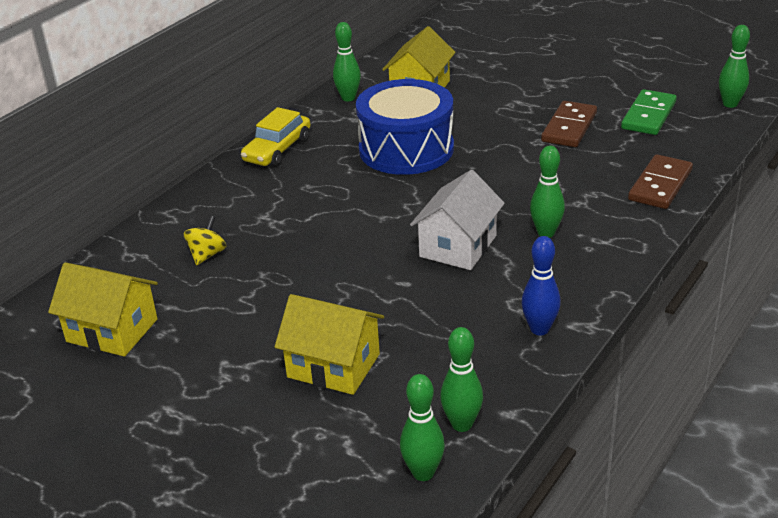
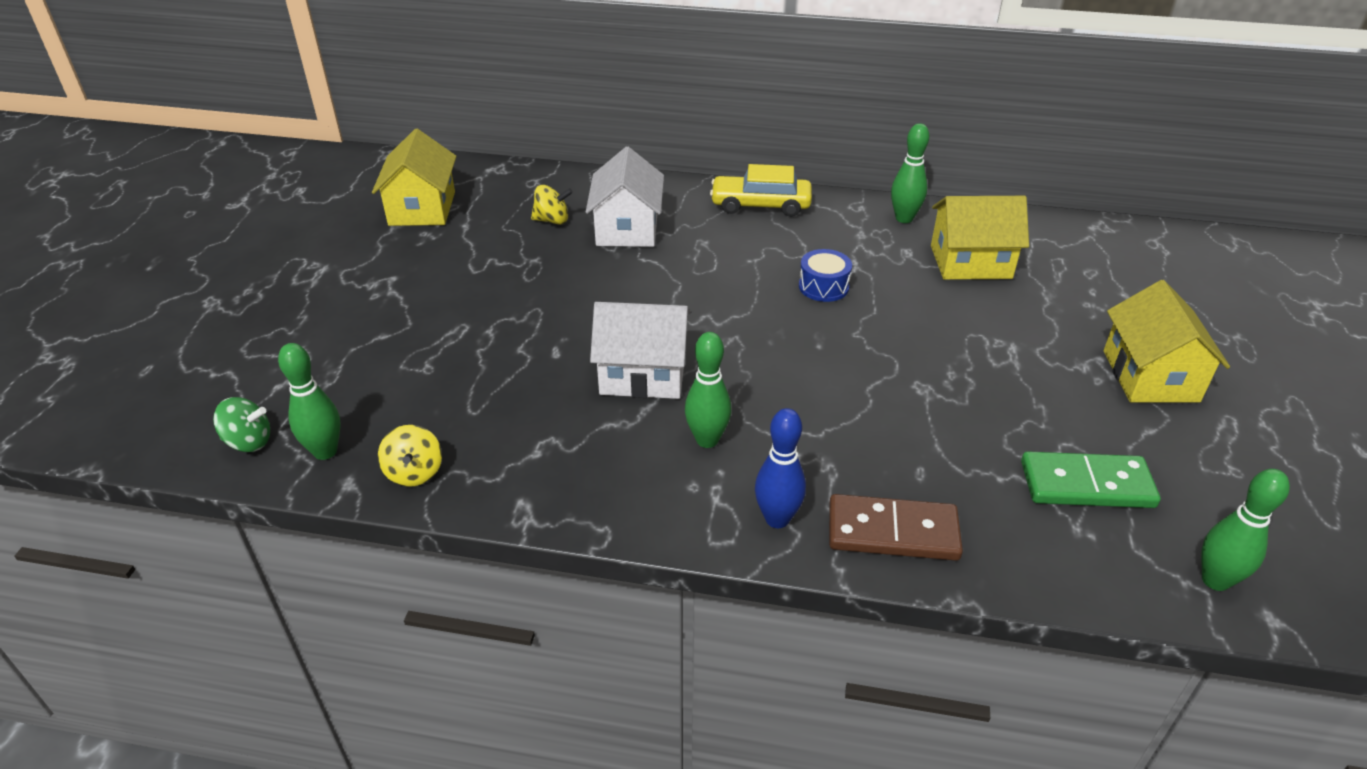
camera: 65 degrees right, 5 degrees up
(255, 218) = (627, 228): none -> white house
(333, 365) = (402, 342): yellow house -> yellow house (1150, 376)
(406, 149) = (823, 286): blue drum -> blue drum, size x0.42
(423, 473) = (249, 442): green bowling pin -> green spinning top
(513, 375) = (414, 472): none -> yellow spinning top
(539, 329) = (505, 476): blue bowling pin -> blue bowling pin (777, 519)
(569, 127) = (982, 408): brown domino -> none

